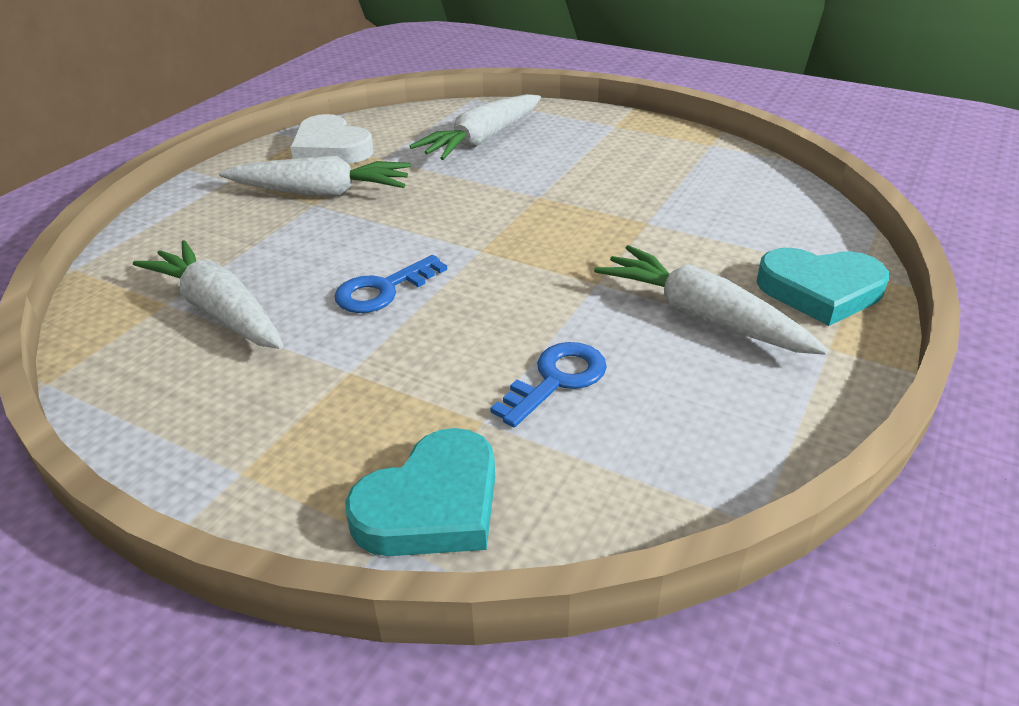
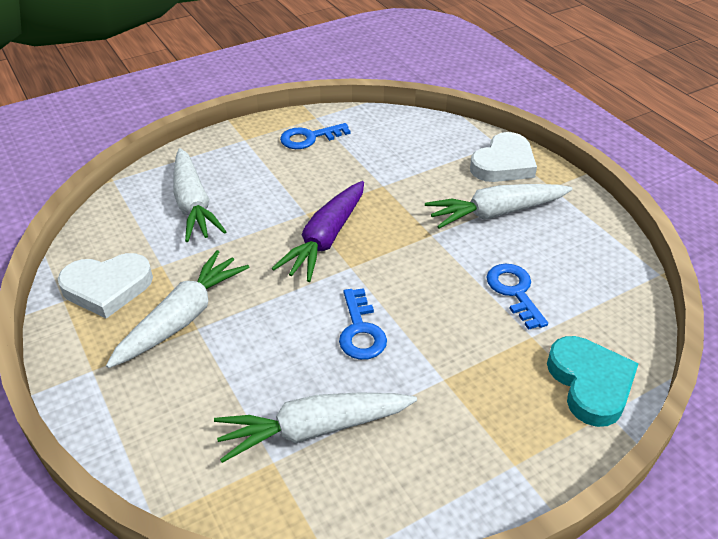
camera: 60 degrees left, 5 degrees up
(510, 221) = (326, 239): none -> purple carrot
(668, 154) = (309, 138): none -> blue key
(820, 290) = (503, 164): turquoise heart -> white heart

